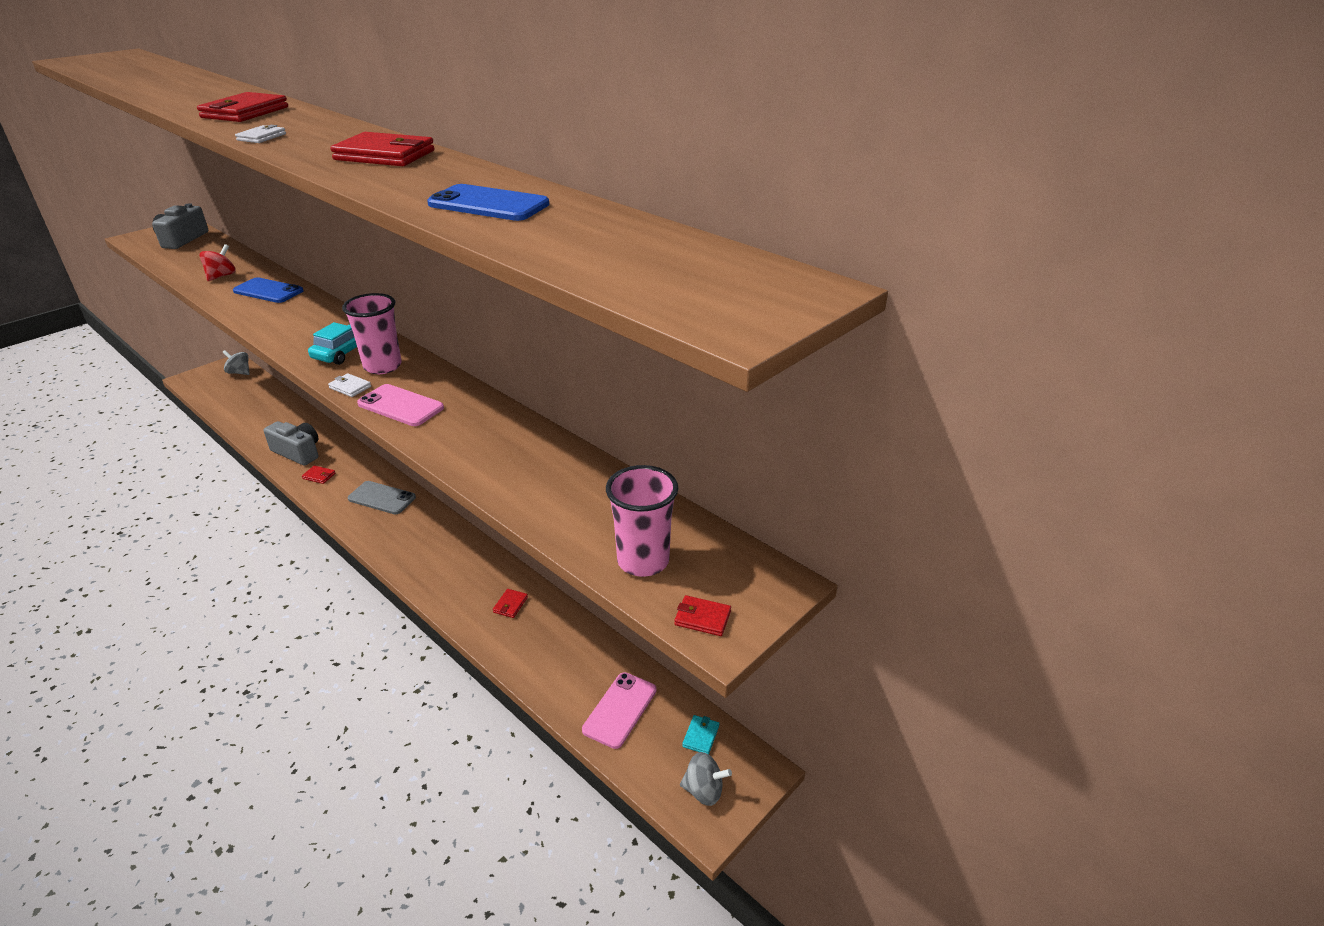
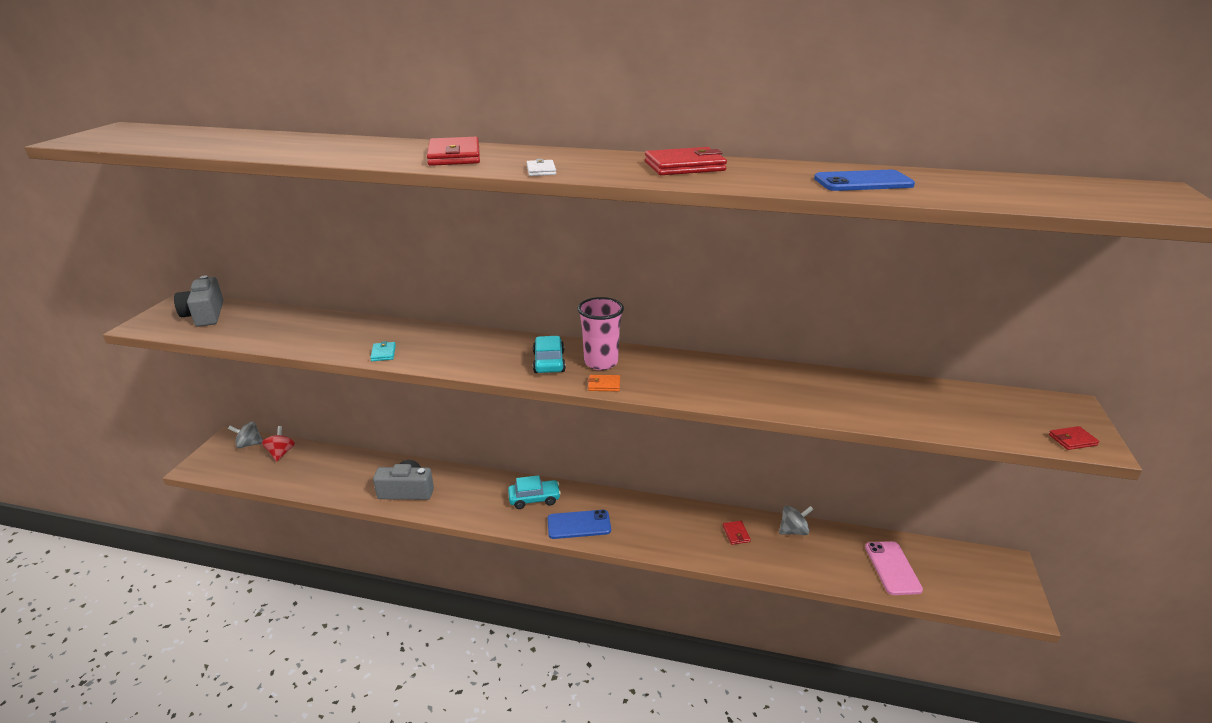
camera: 30 degrees left, 5 degrees down
(221, 276) = (314, 335): red spinning top -> red spinning top (281, 453)
(268, 291) = (387, 335): blue phone -> blue phone (579, 525)
(319, 476) = (454, 503): red wallet -> none
(350, 387) = (604, 385): white wallet -> orange wallet
(382, 498) = (534, 499): grey phone -> turquoise car
(400, 406) = (668, 385): pink phone -> none
(643, 561) = (990, 423): pink cup -> none
(701, 736) = (955, 560): turquoise wallet -> turquoise wallet (383, 353)
(704, 790) = (997, 591): grey spinning top -> grey spinning top (793, 531)

